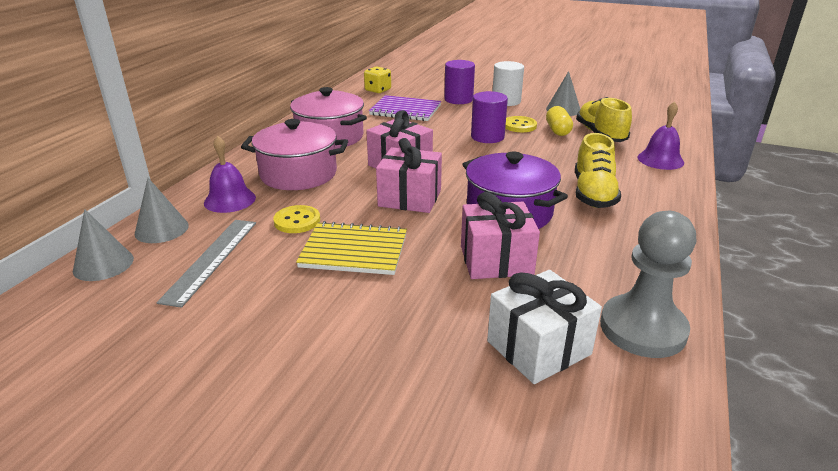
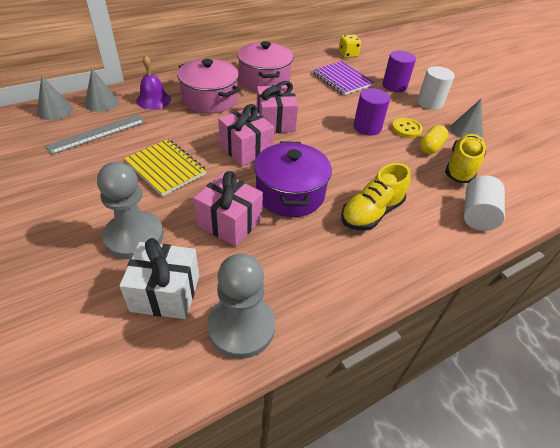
camera: 35 degrees right, 15 degrees up
(297, 221) = (166, 132): yellow button -> none
(425, 324) = (134, 236): none -> grey pawn
(660, 160) = (477, 215): purple bell -> white cylinder

